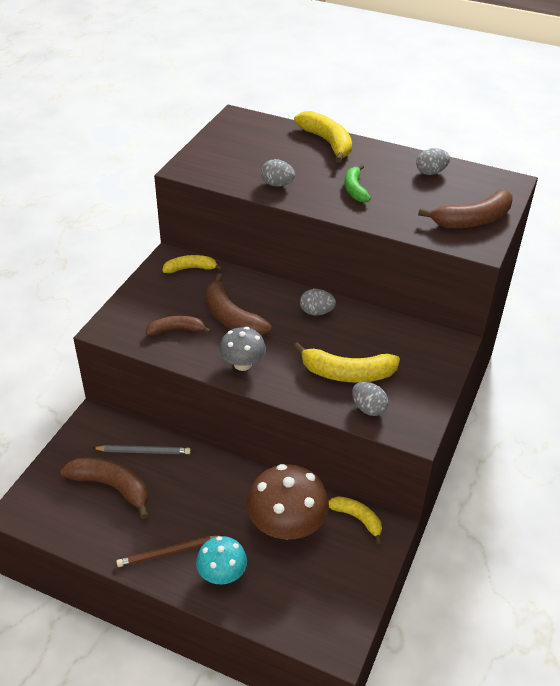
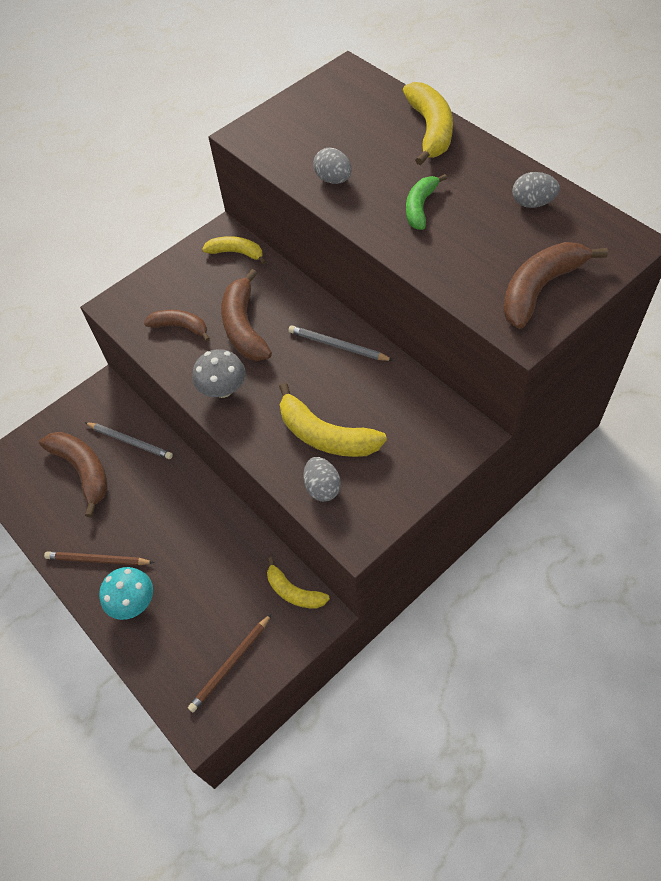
camera: 30 degrees right, 15 degrees up
(287, 526) = (220, 573): brown mushroom -> none
(316, 312) = (338, 346): grey egg -> grey pencil
(338, 590) = (231, 664): none -> brown pencil
(357, 519) = (294, 592): yellow banana -> yellow banana turned 150 degrees clockwise
(472, 220) = (540, 289): brown banana -> brown banana turned 135 degrees clockwise

